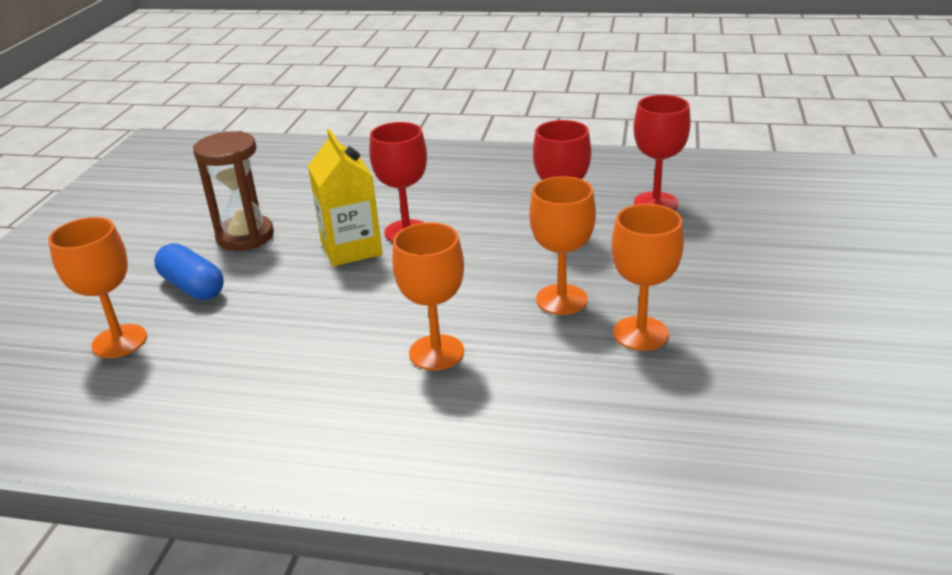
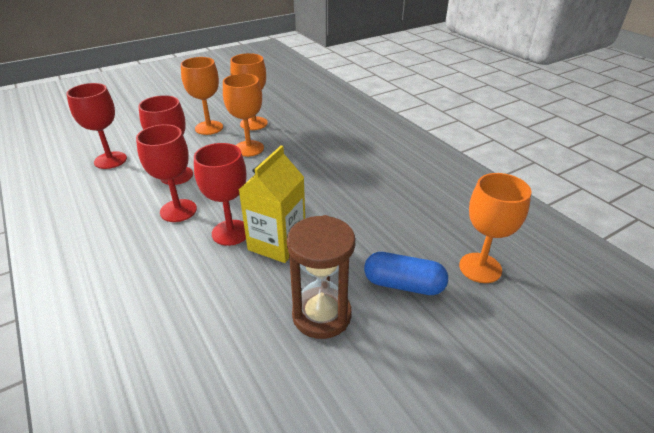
camera: 135 degrees left, 5 degrees up
(193, 287) = (403, 284): blue capsule -> blue capsule turned 75 degrees counterclockwise
(436, 352) = (330, 160): orange goblet -> orange goblet (209, 128)
(486, 216) = (178, 210): none -> red goblet

